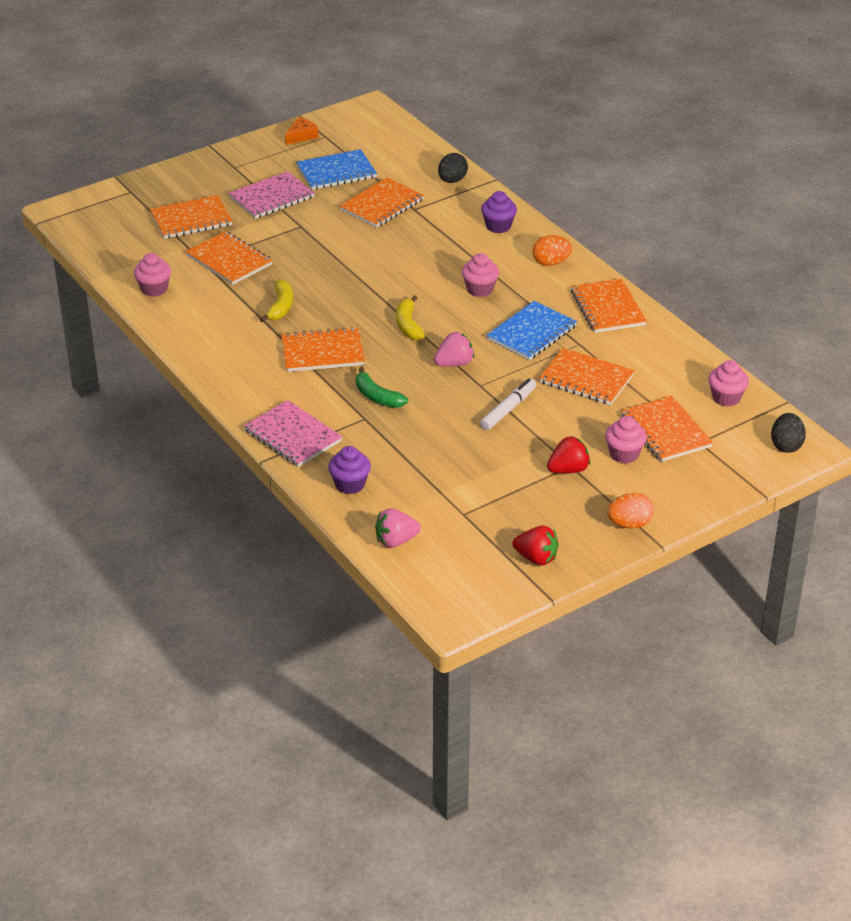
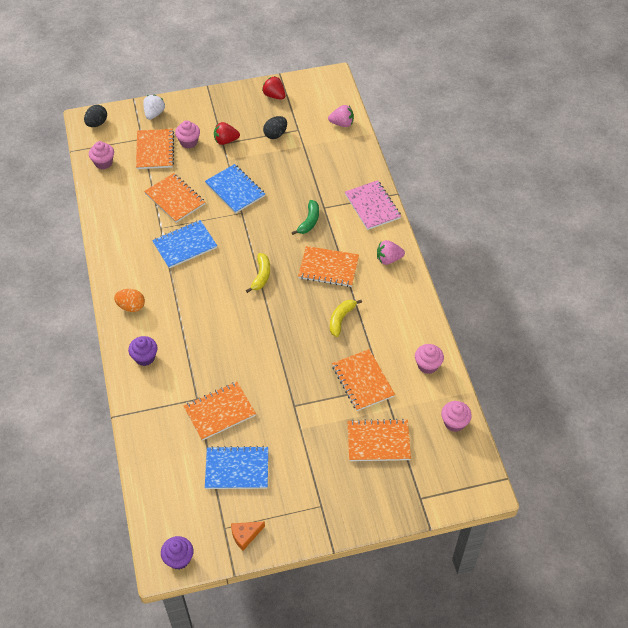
camera: 160 degrees left, 15 degrees up
(271, 197) = (304, 450): pink notebook -> none
(350, 484) = (352, 164): purple cupcake -> purple cupcake (179, 559)
(377, 397) = (309, 221): green banana -> green banana turned 45 degrees clockwise
(452, 180) = (148, 426): black egg -> black egg (275, 134)
(454, 363) = (248, 234): pink strawberry -> pink strawberry (388, 259)
(480, 289) = (196, 295): pink cupcake -> pink cupcake (454, 422)
(508, 409) = (235, 190): white marker -> blue notebook
(608, 308) = (122, 252): orange notebook -> none
(629, 524) = (215, 101): orange egg -> none
(711, 481) = (154, 114): none -> white strawberry

